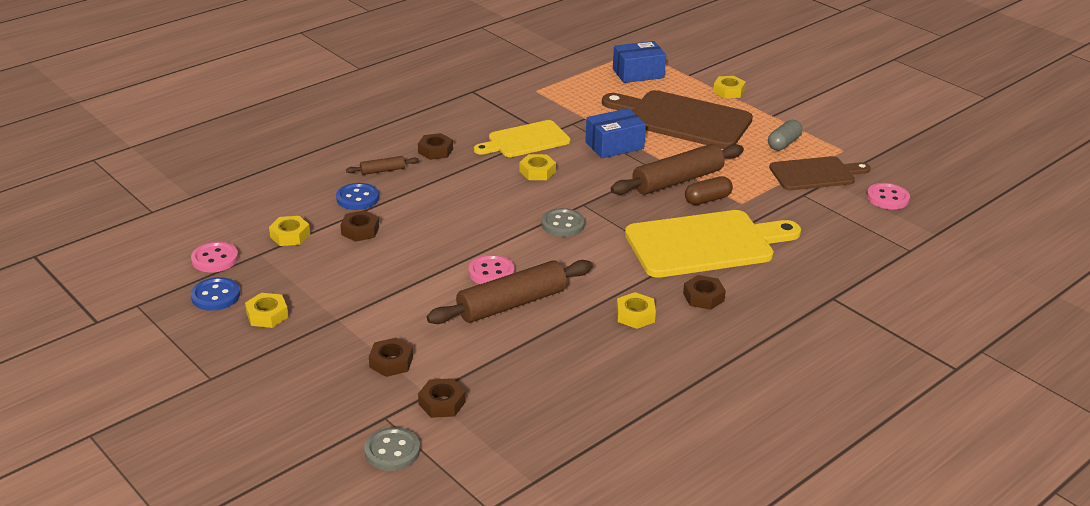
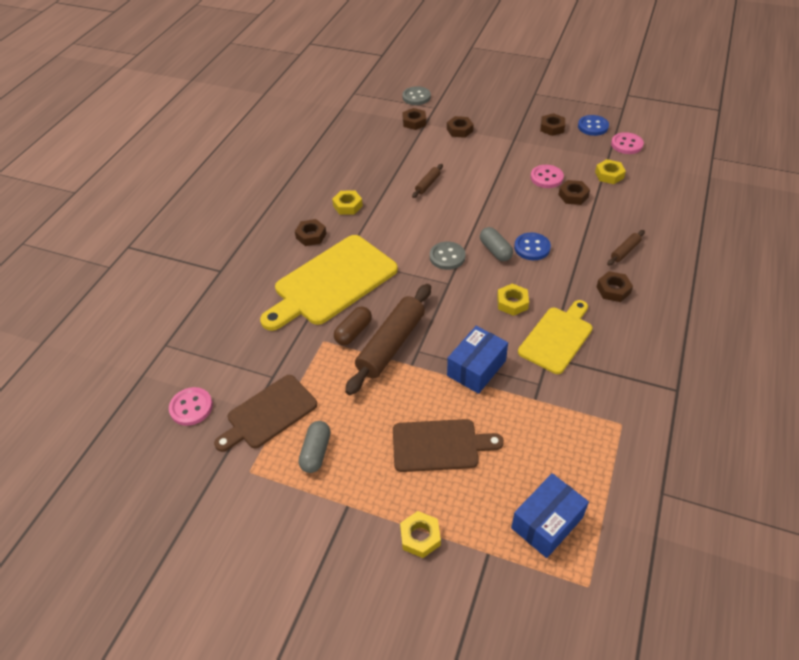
camera: 155 degrees right, 15 degrees up
(267, 315) = (552, 128): yellow nut -> brown nut
(357, 198) = (608, 219): blue button -> blue button (532, 248)
(491, 272) = (460, 200): pink button -> pink button (546, 178)
(507, 213) = (495, 250): none -> grey capsule
(512, 304) = (427, 184): brown rolling pin -> brown rolling pin, size x0.46
(682, 119) = (439, 445): brown cutting board -> brown cutting board, size x0.62

